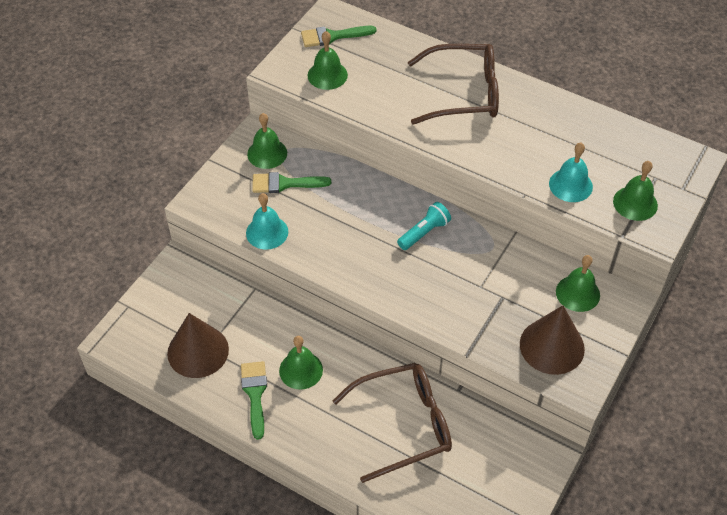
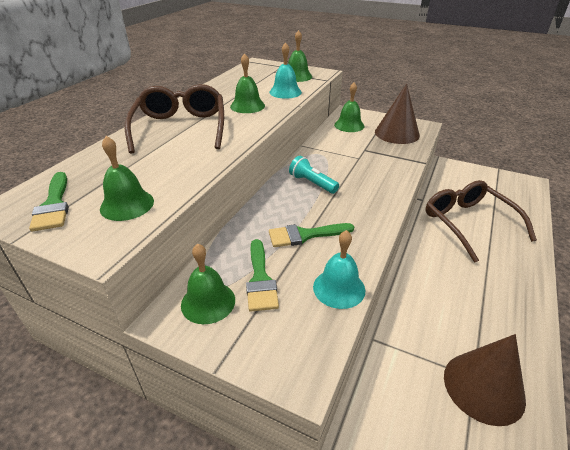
camera: 95 degrees left, 15 degrees down
(255, 394) = (503, 322): green brush -> green brush (305, 235)
(301, 370) = (455, 288): green bell -> green bell (247, 106)

